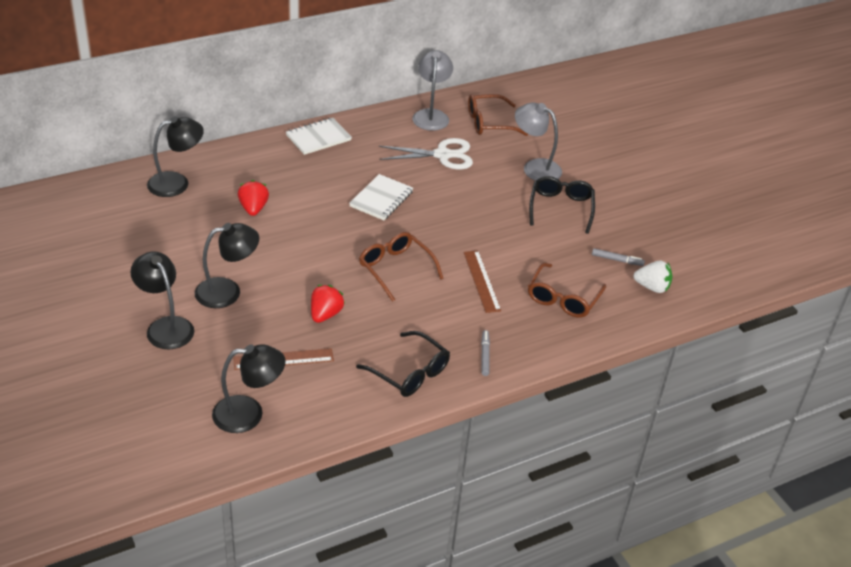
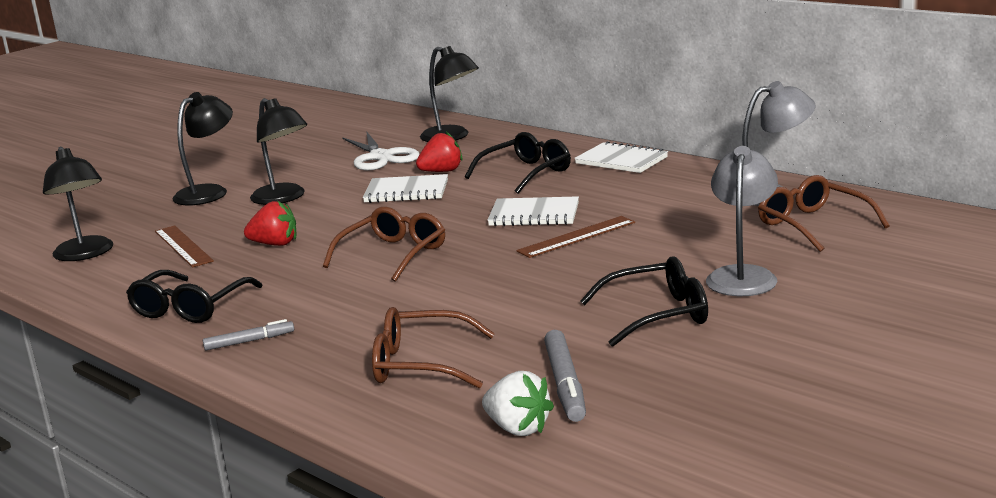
camera: 75 degrees right, 20 degrees down
(279, 234) = (406, 192): none -> white notebook
(299, 178) = (526, 173): none -> black glasses
(443, 155) = (683, 220): white scissors -> white scissors (381, 157)
(481, 281) = (414, 304): brown ruler -> brown ruler (577, 237)
(617, 260) = (565, 384): grey marker -> grey marker, size x1.61
(652, 287) = (518, 428): white strawberry -> white strawberry turned 45 degrees counterclockwise

